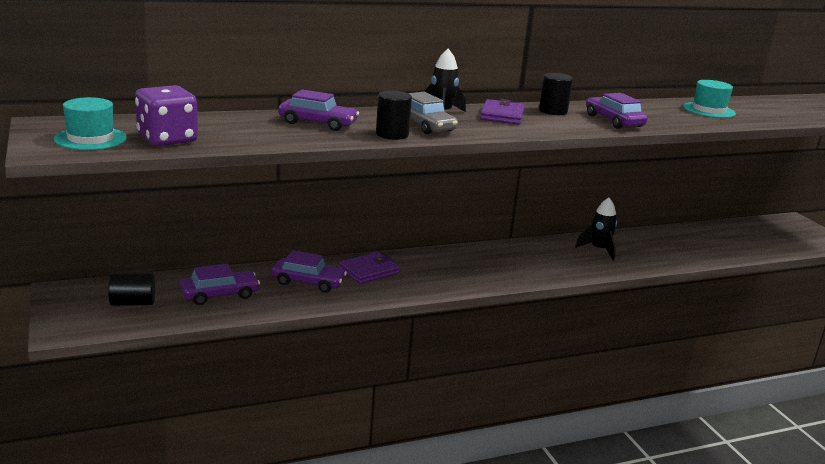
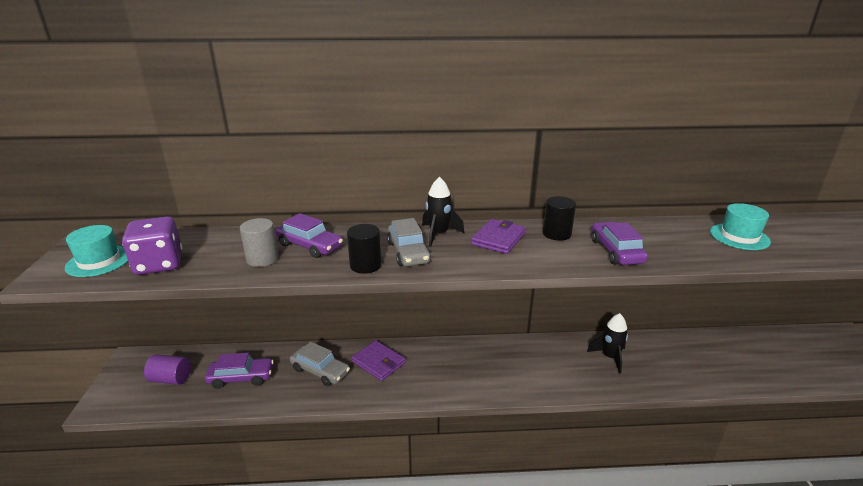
camera: 20 degrees right, 5 degrees up
(133, 303) = (171, 379): black cylinder -> purple cylinder
(279, 133) = (262, 259): none -> grey cylinder
(308, 282) = (320, 371): purple car -> grey car
(368, 271) = (378, 362): purple wallet -> purple wallet turned 60 degrees clockwise

